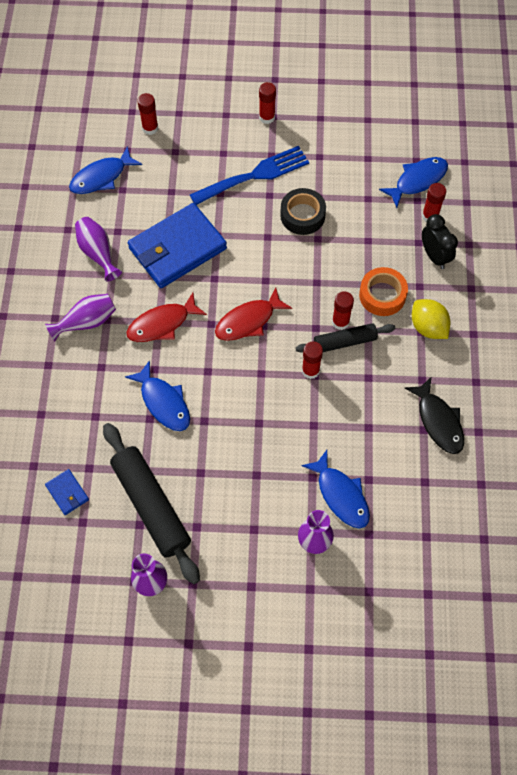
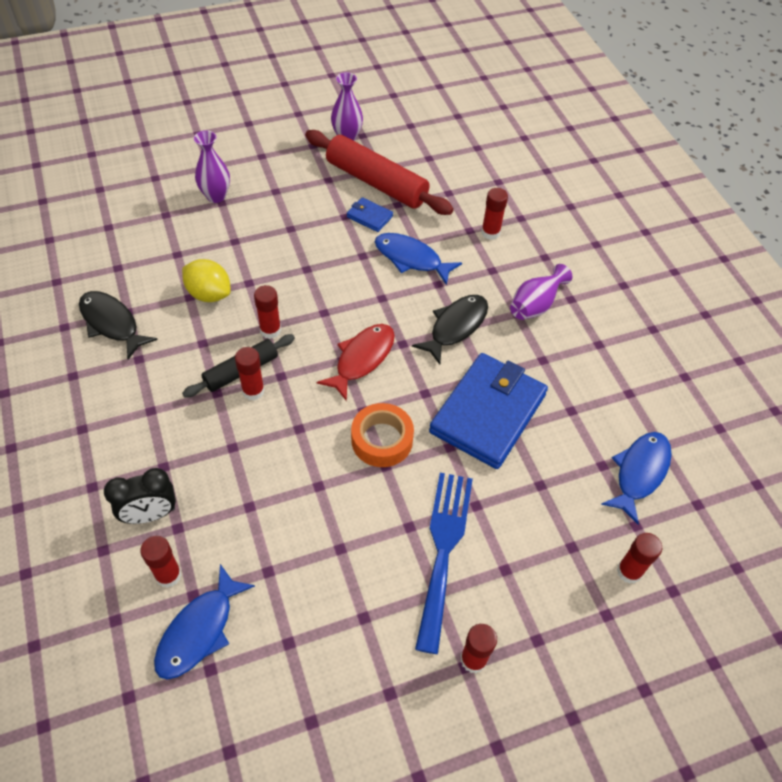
camera: 155 degrees right, 10 degrees down
(67, 493) = (455, 172): blue wallet -> blue wallet (369, 216)
(78, 406) = (490, 233): none -> red glue stick
(98, 253) = (575, 378): purple vase -> none
(151, 505) = (376, 182): black rolling pin -> red rolling pin
(162, 324) = (455, 327): red fish -> black fish
(255, 175) = (443, 549): blue fork -> blue fork turned 150 degrees clockwise
(302, 215) = (351, 511): black tape -> none
(341, 495) = (201, 235): blue fish -> none
(382, 295) = (210, 439): orange tape -> orange tape (382, 440)
(428, 327) = (142, 418): yellow lemon -> yellow lemon (209, 294)
(434, 256) = (150, 514): black clock -> black clock turned 60 degrees counterclockwise

